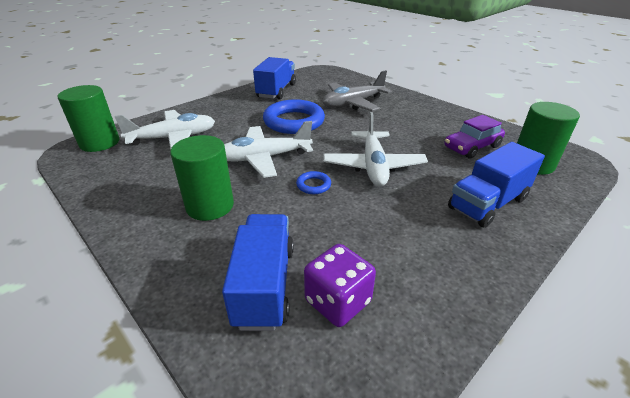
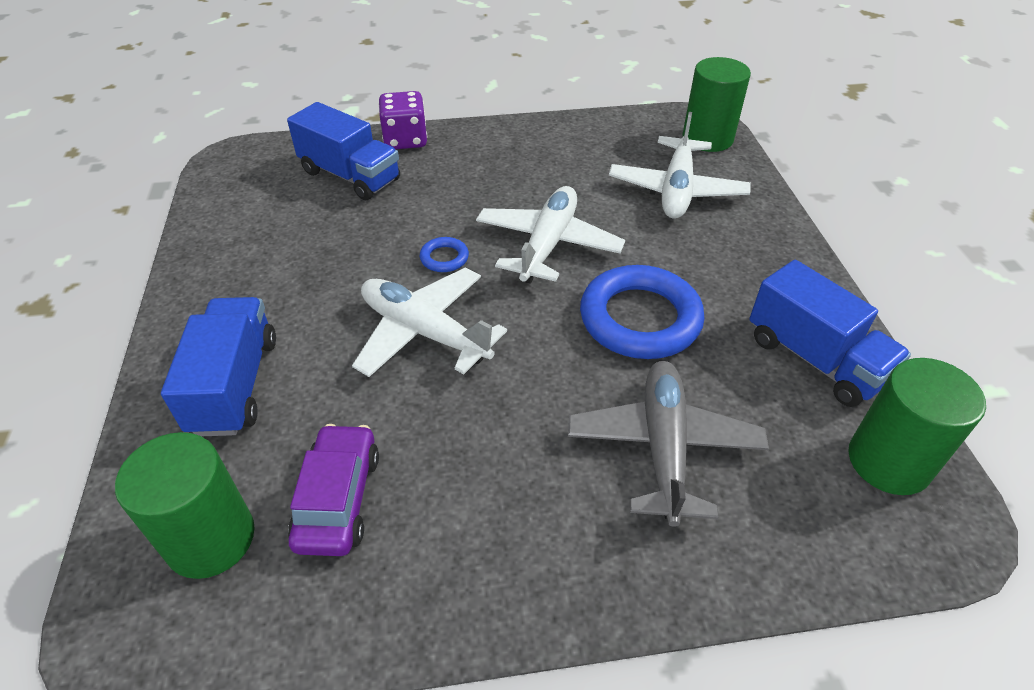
camera: 125 degrees right, 10 degrees up
(210, 206) = (487, 178): green cylinder -> green cylinder (888, 461)
(337, 301) = (289, 202): purple dice -> purple dice (405, 140)

